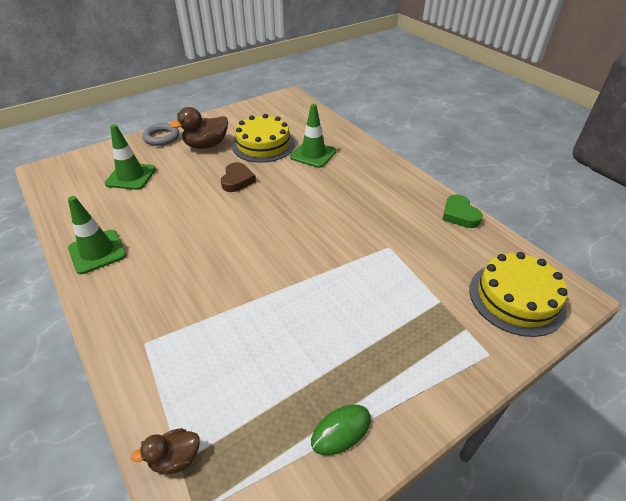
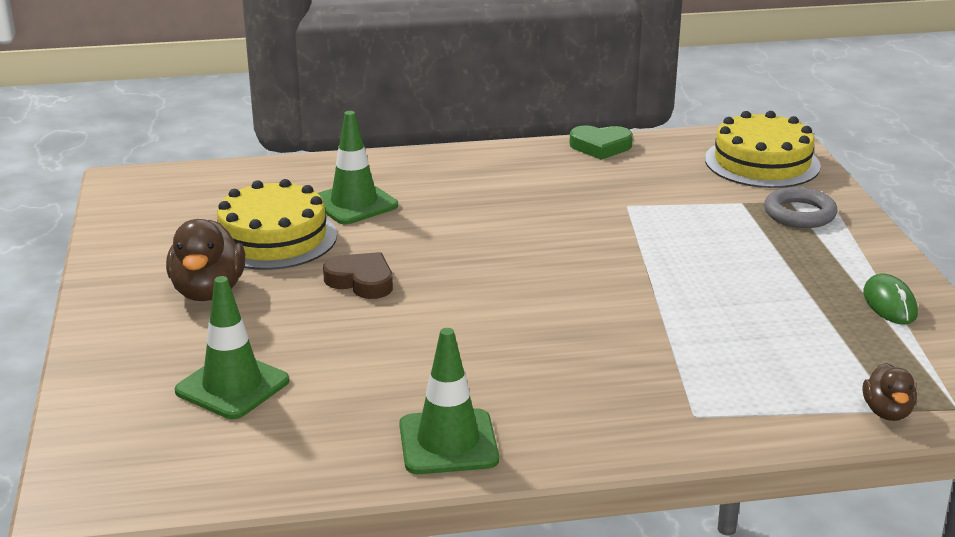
camera: 65 degrees left, 15 degrees down
(161, 137) = (116, 335): grey ring -> grey ring (799, 214)

